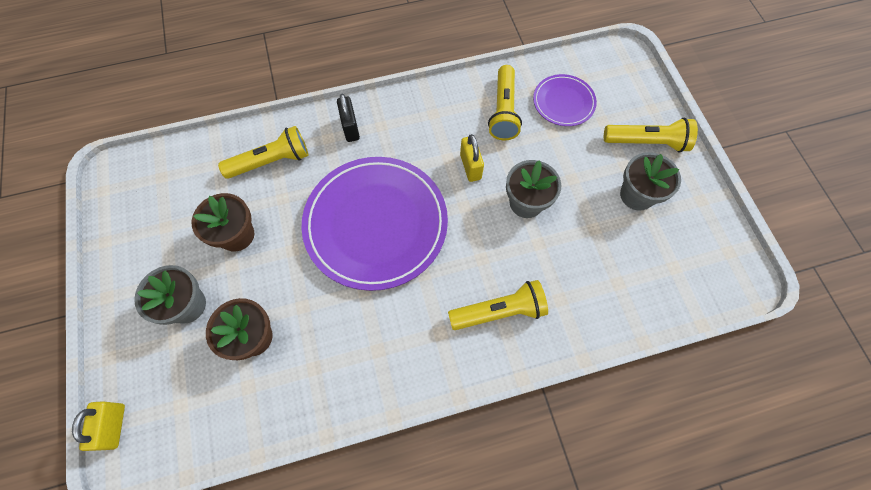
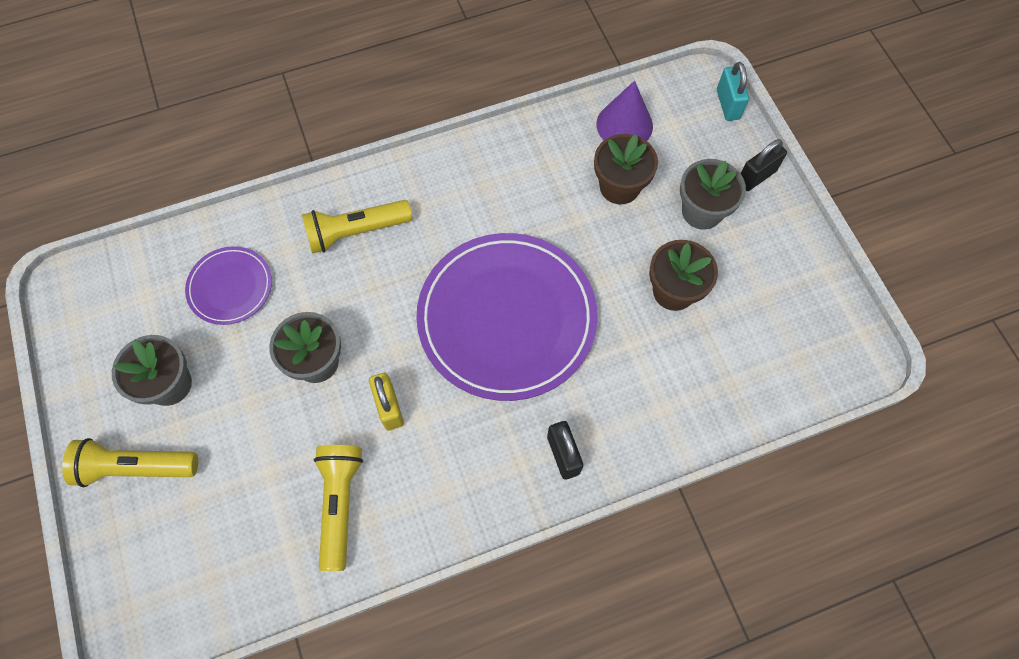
camera: 175 degrees right, 0 degrees up
(114, 426) = (728, 104): yellow padlock -> turquoise padlock
(123, 337) = (756, 176): none -> black padlock
(228, 409) = (624, 125): none -> purple cone
(271, 161) = (661, 392): yellow flashlight -> none
(563, 102) = (247, 528): purple plate -> purple plate (230, 287)

